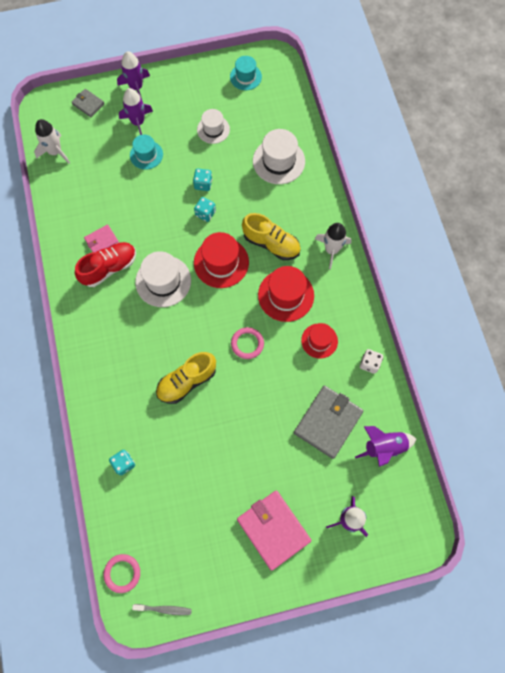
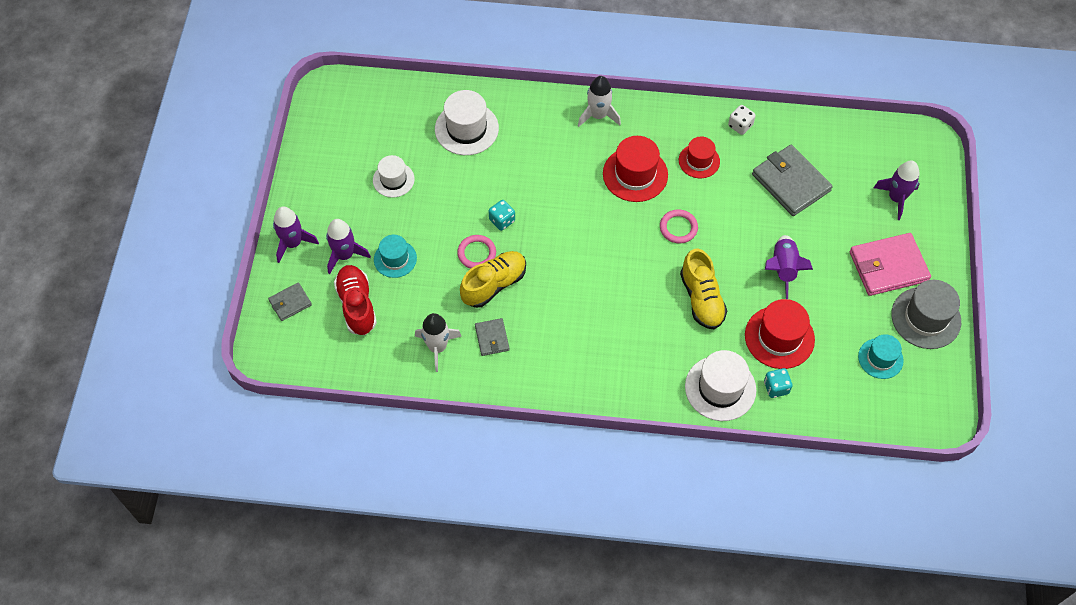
camera: 70 degrees left, 10 degrees down
(55, 152) = (343, 358): white rocket -> white rocket (437, 347)
(102, 241) = (492, 338): pink wallet -> grey wallet
(109, 268) = (531, 339): red shoe -> red shoe (357, 305)
(122, 573) = (896, 421): pink ring -> pink ring (476, 253)
(163, 281) = (571, 288): white hat -> white hat (720, 388)
(164, 609) = (943, 391): grey toothbrush -> none
(203, 184) = (462, 211): turquoise dice -> none
(221, 262) = (571, 223): red hat -> red hat (779, 337)
(232, 576) = (926, 318): none -> grey hat
(245, 77) = (337, 125): turquoise hat -> turquoise hat (880, 358)
(271, 243) = (567, 168): yellow shoe -> yellow shoe (494, 284)
(384, 447) = (832, 143): purple rocket -> purple rocket (783, 269)

